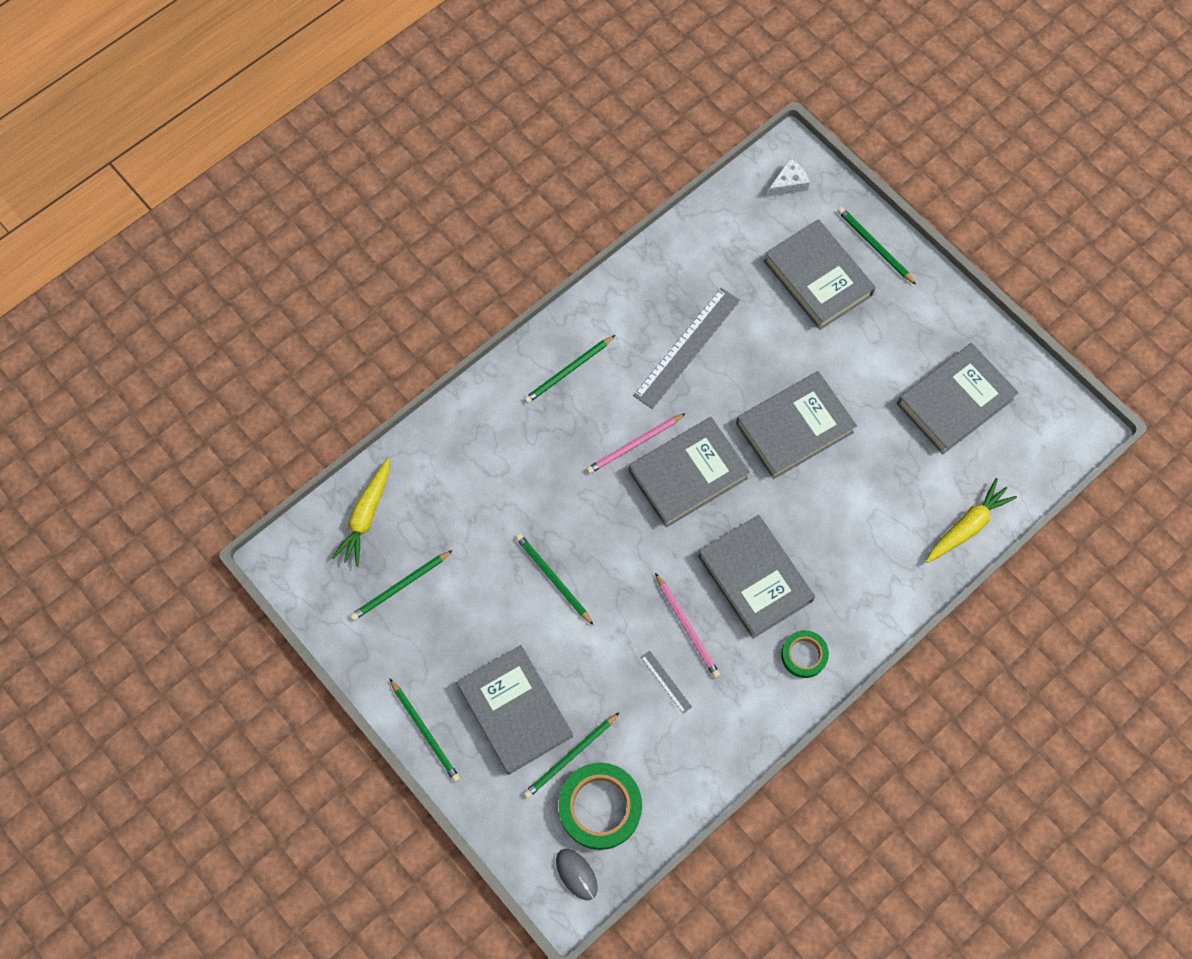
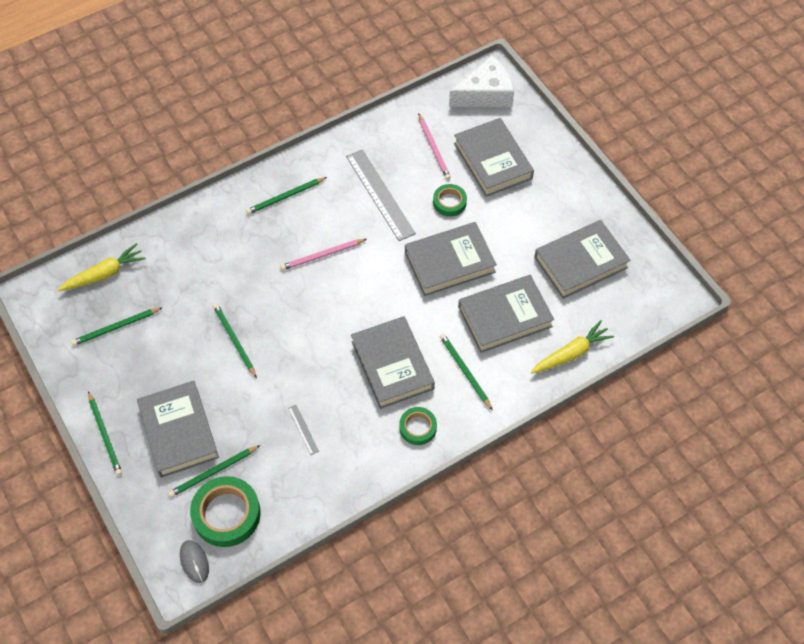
camera: 10 degrees right, 10 degrees down
(366, 516) = (104, 274): yellow carrot -> yellow carrot turned 150 degrees counterclockwise
(687, 348) = (380, 194): grey ruler -> grey ruler turned 75 degrees counterclockwise
(687, 627) = (330, 392): pink pencil -> pink pencil (434, 148)
(688, 475) = (358, 283): grey book -> grey book (505, 317)
(776, 345) = (449, 202): none -> green tape
(788, 183) = (485, 94): white cheese -> white cheese, size x1.97
(874, 246) = (542, 145): green pencil -> green pencil (465, 371)

